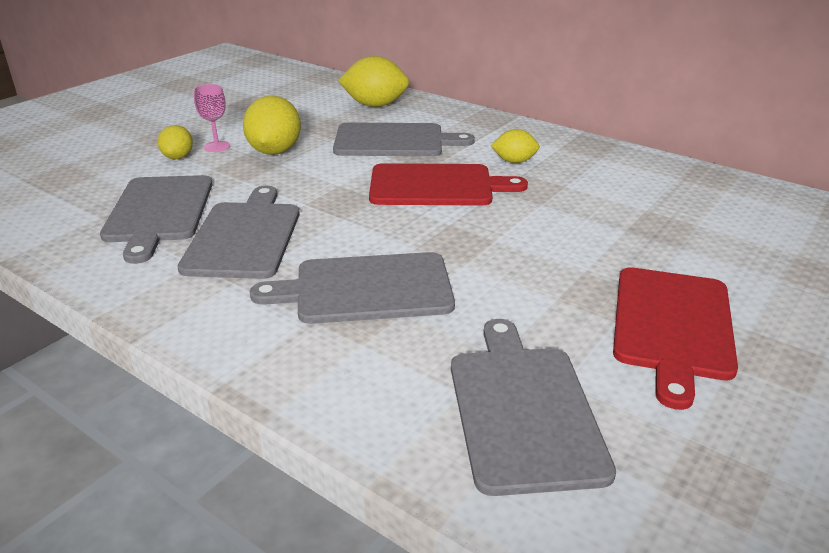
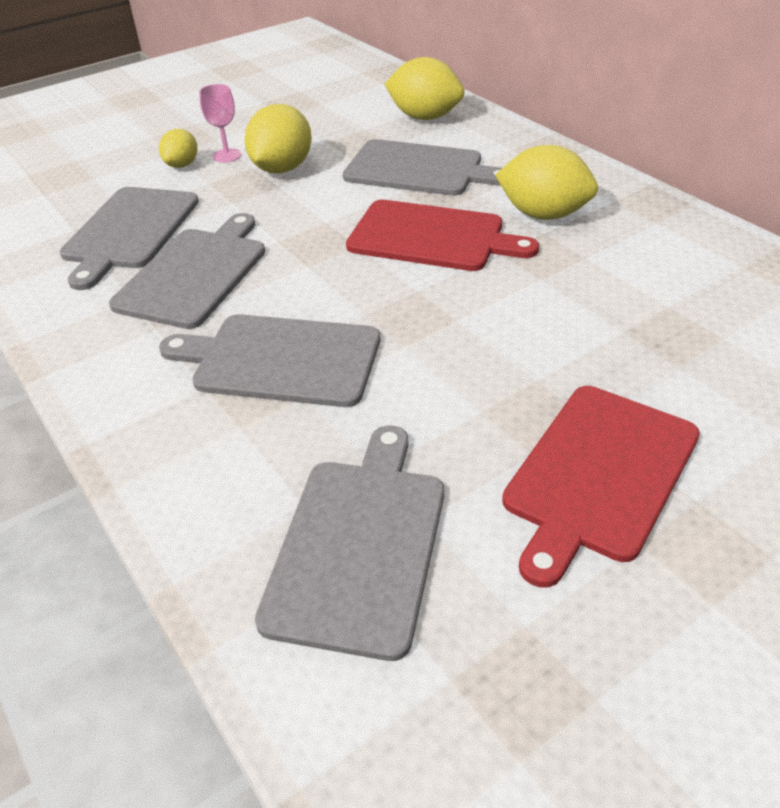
camera: 20 degrees right, 10 degrees up
(514, 161) = (543, 214): yellow lemon -> yellow lemon, size x1.72

